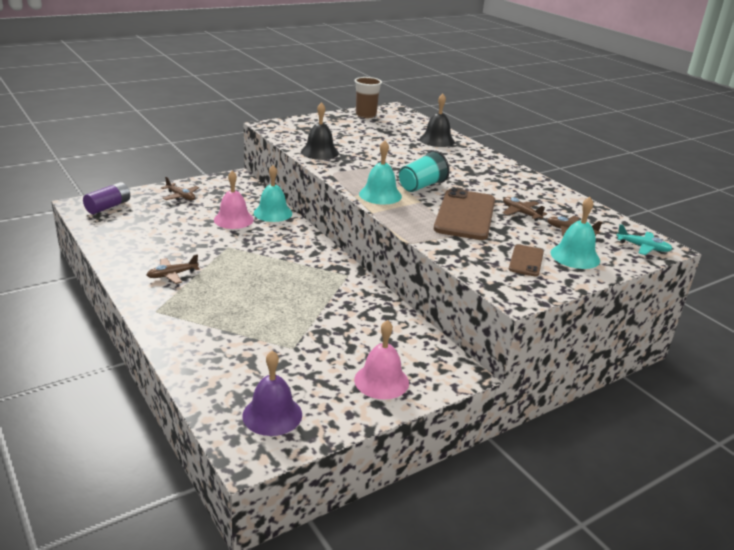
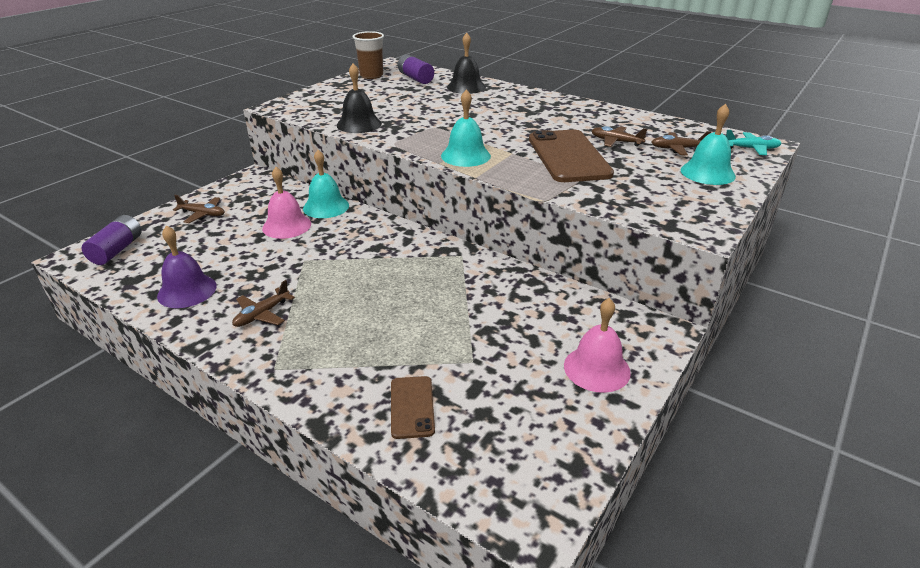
camera: 20 degrees left, 5 degrees up
(272, 415) = (517, 457): purple bell -> purple bell (187, 291)
(401, 124) = (415, 78): none -> purple battery
(421, 186) = (497, 137): turquoise cup -> none
(526, 261) = (671, 189): brown phone -> brown phone (412, 407)

